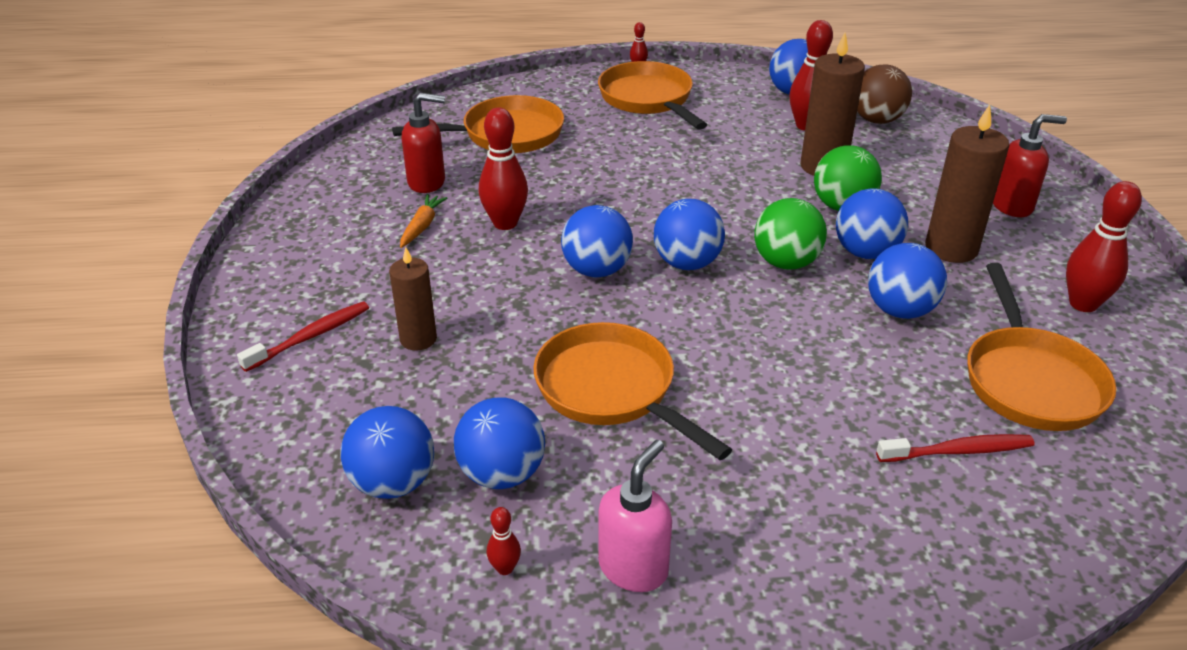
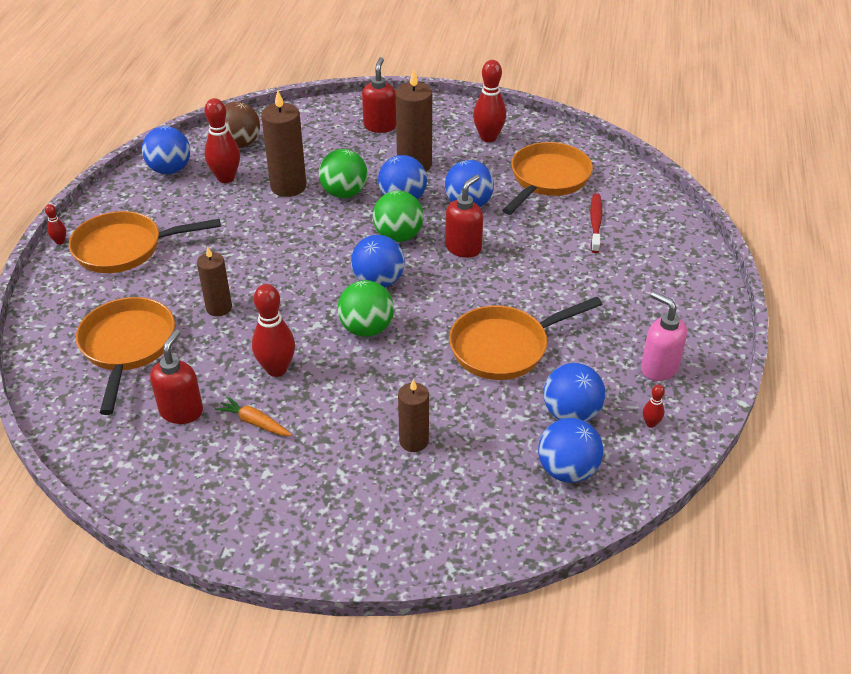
camera: 75 degrees left, 5 degrees up
(310, 337) = (386, 509): red toothbrush -> none
(585, 169) = (219, 308): none -> brown candle
(596, 270) = (366, 328): blue ball -> green ball
(799, 321) = (463, 248): none -> red soap dispenser
(1030, 381) = (547, 179): orange pan -> orange pan turned 75 degrees counterclockwise

